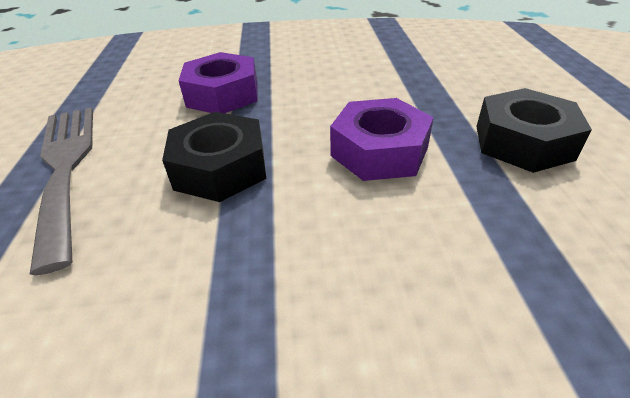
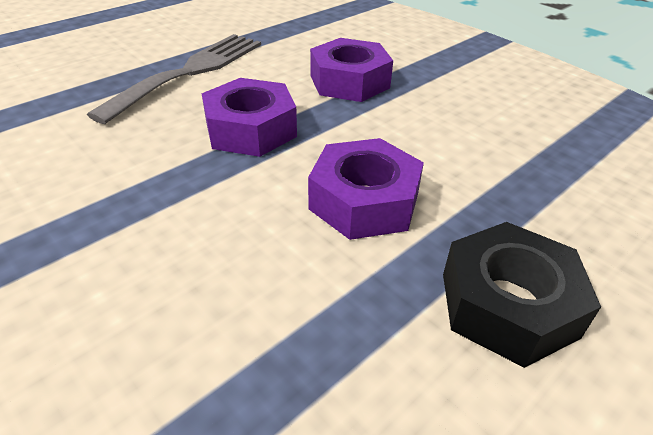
camera: 50 degrees right, 0 degrees up
(220, 168) = (250, 129): black nut -> purple nut

